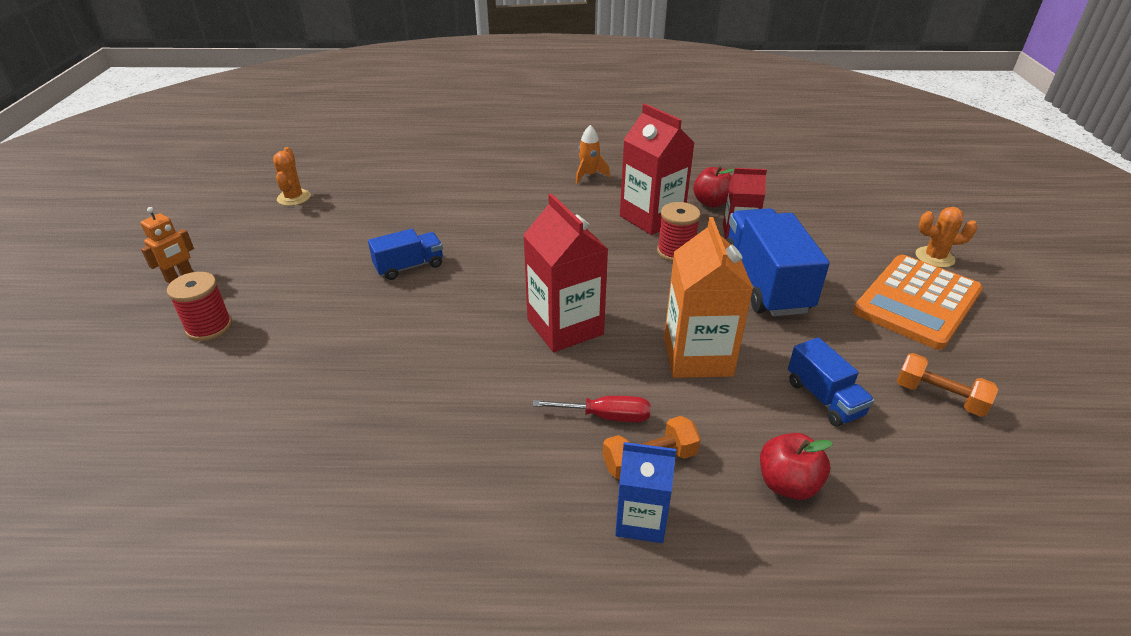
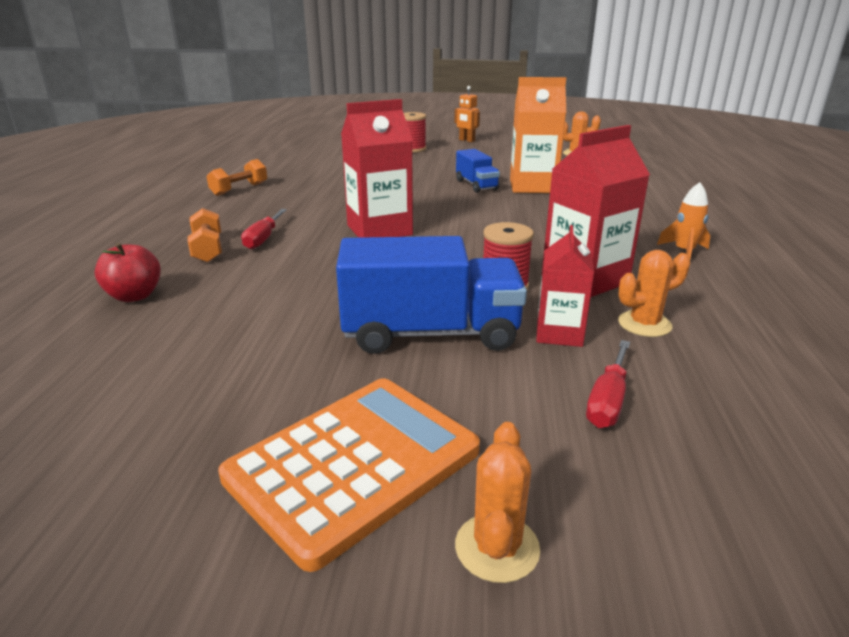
camera: 95 degrees right, 10 degrees down
(641, 519) = (160, 243): blue carton -> none
(697, 356) = (313, 278): orange carton -> orange carton (532, 186)
(711, 203) = (644, 324): red apple -> orange cactus
(805, 222) = (608, 401): none -> red screwdriver
(824, 398) = (212, 333): blue truck -> none
(917, 302) = (354, 464): orange calculator -> orange calculator turned 90 degrees clockwise
(939, 397) = (153, 415): orange dumbbell -> orange dumbbell (239, 189)

